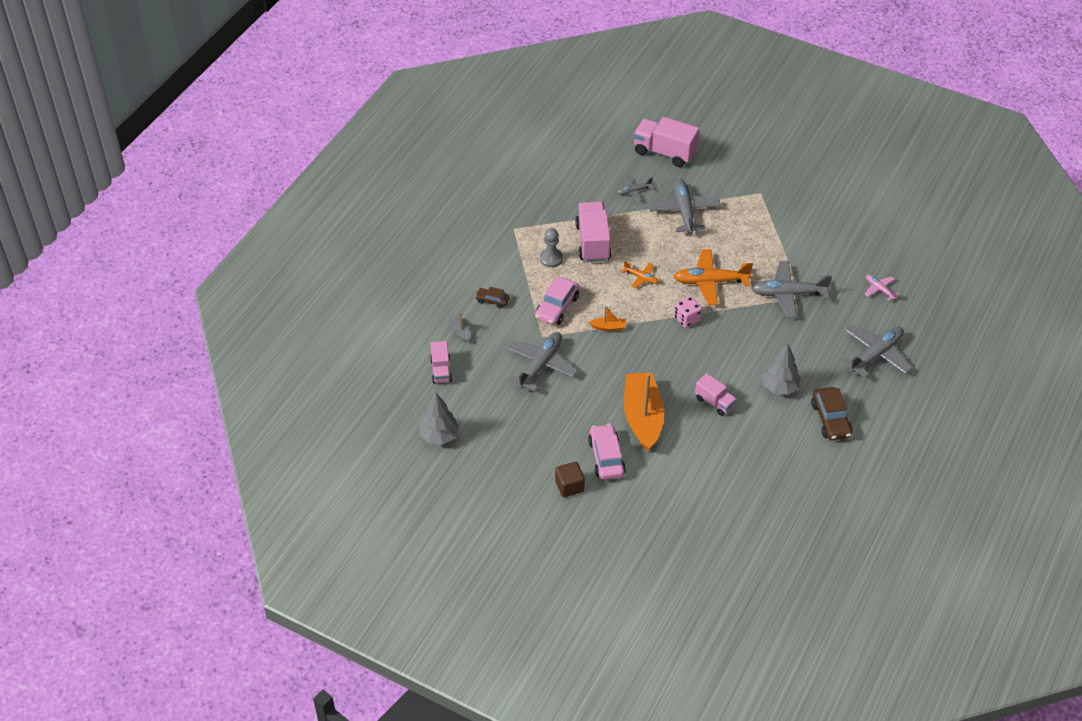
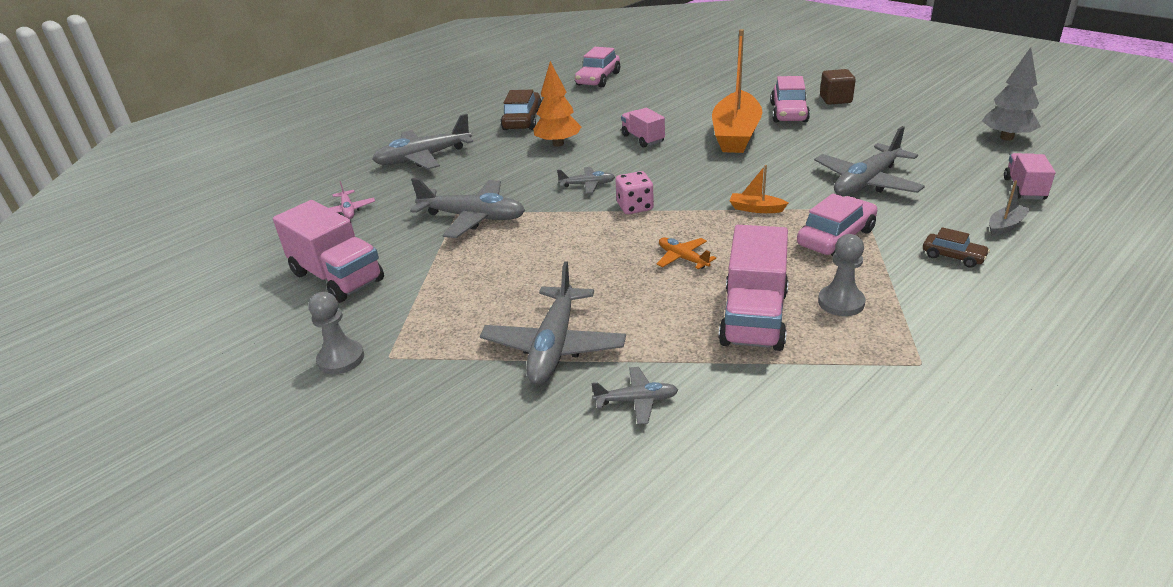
camera: 160 degrees left, 15 degrees down
(459, 331) = (1005, 226): grey boat -> grey boat turned 120 degrees counterclockwise
(664, 152) = (521, 483): pink truck -> pink truck (337, 277)
(710, 282) = (574, 242): orange plane -> none
(729, 338) = (587, 185): none -> grey plane
(779, 387) = (558, 144): grey tree -> orange tree
(783, 188) = (341, 359): none -> grey pawn
(803, 507) = (598, 79): none -> pink car

